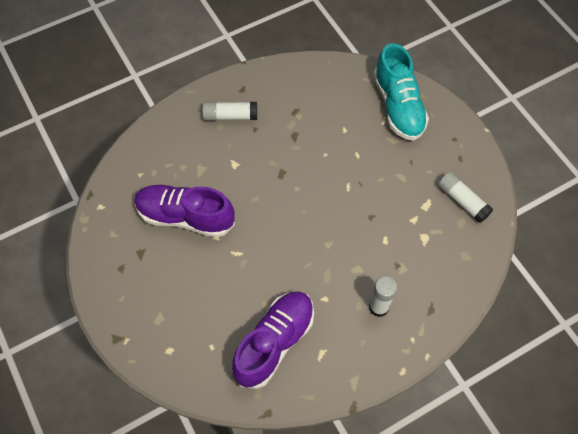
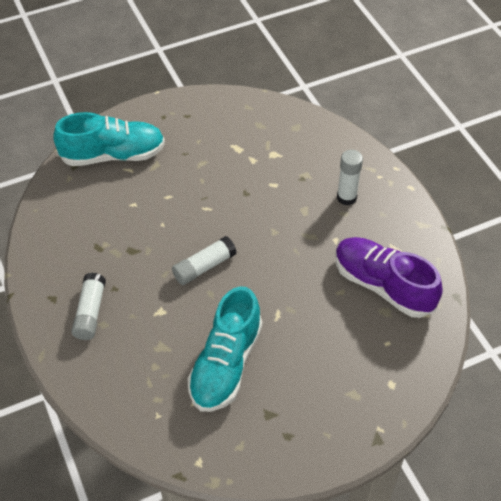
camera: 85 degrees left, 10 degrees down
(185, 217) = (226, 364): purple shoe -> turquoise shoe
(462, 201) = (236, 120): white glue stick -> white glue stick (204, 266)

